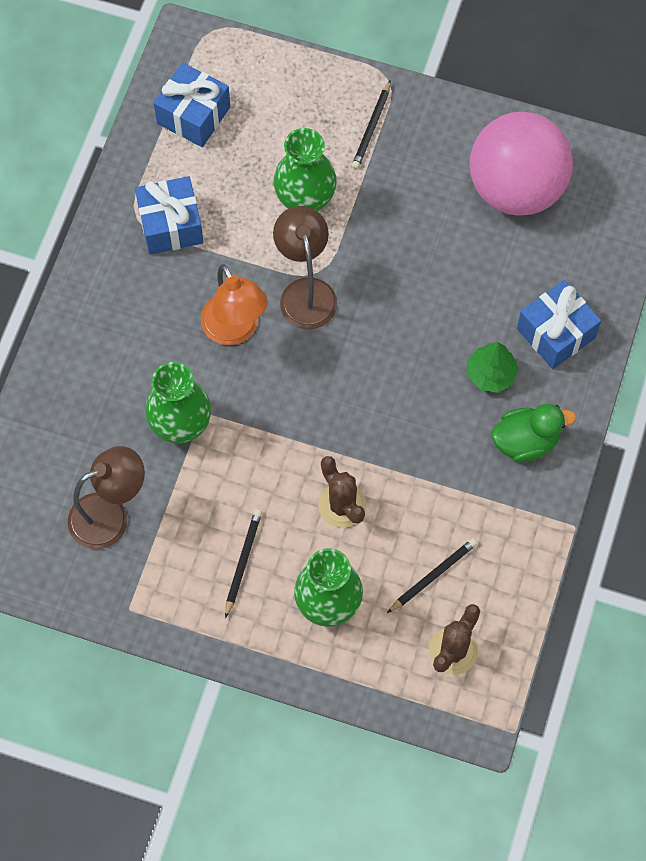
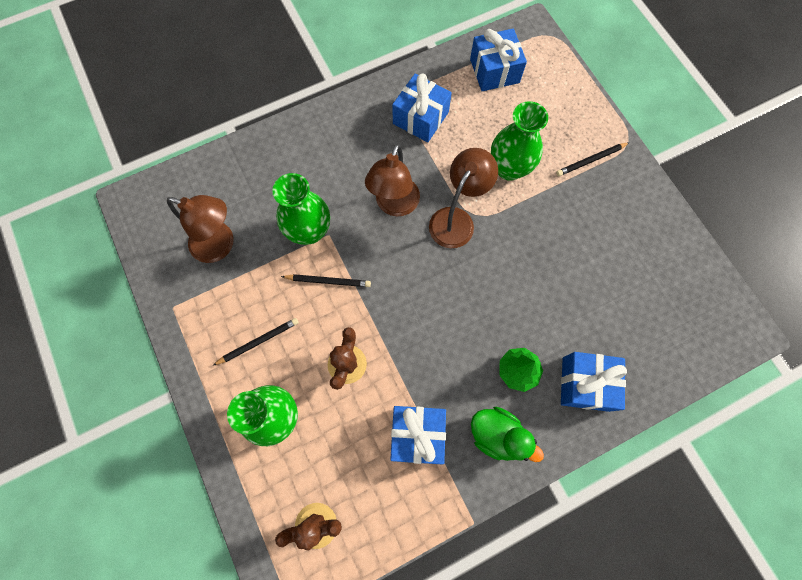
camera: 45 degrees right, 5 degrees up
(235, 330) = (394, 205): orange lamp -> brown lamp
(433, 576) = (354, 463): black pencil -> black pencil (328, 281)
(461, 504) = (417, 434): none -> blue gift
(516, 188) = (647, 271): pink ball -> none

